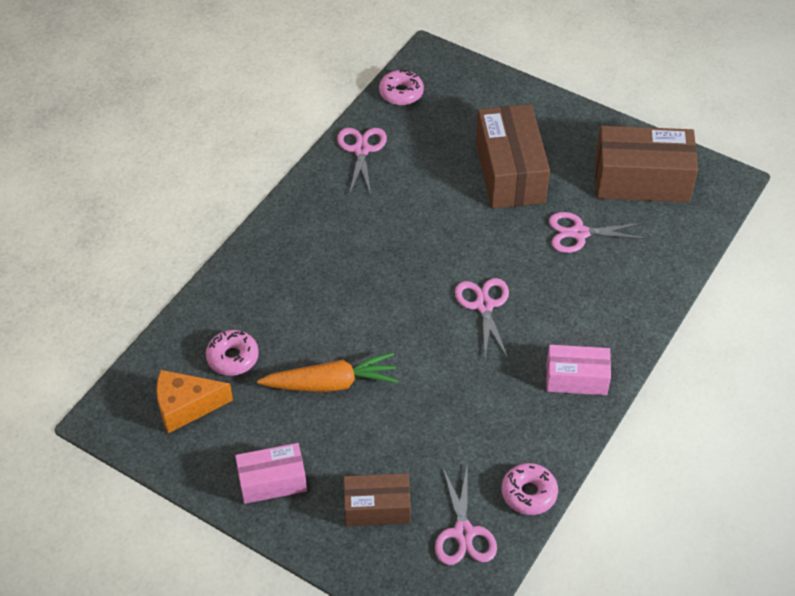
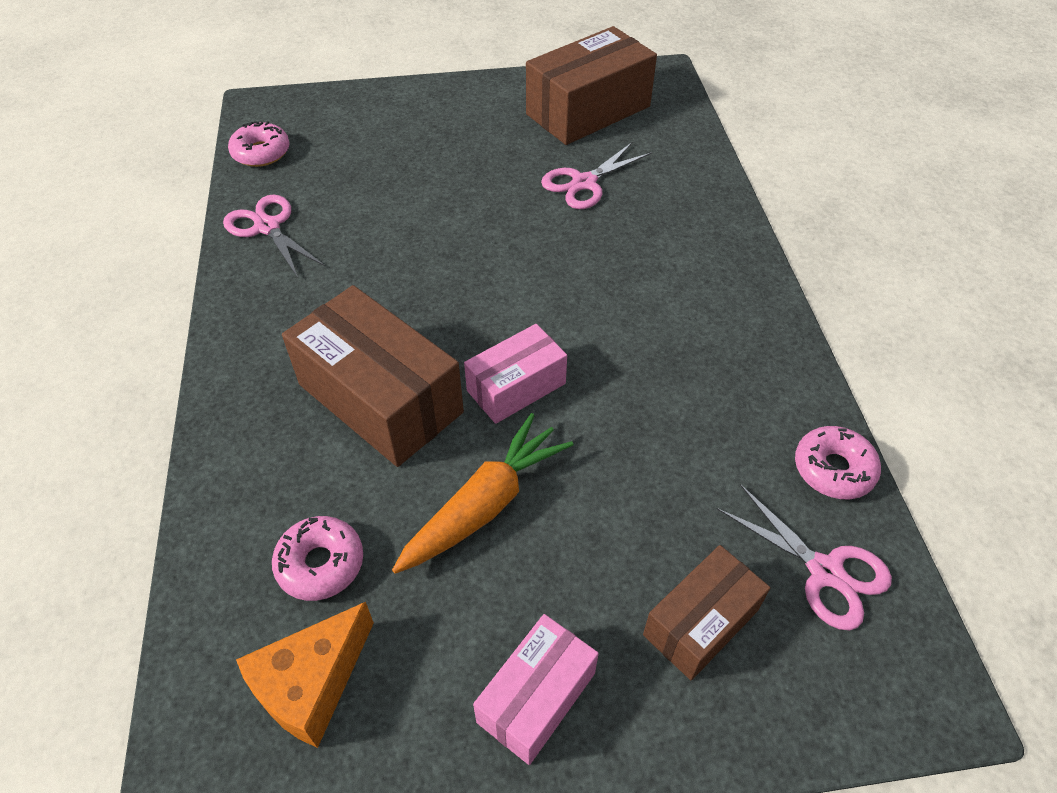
camera: 40 degrees left, 0 degrees up
(484, 305) = (567, 303): pink scissors -> none
(510, 172) = (456, 166): brown box -> brown box (380, 398)
(576, 378) = (737, 316): pink box -> pink box (516, 387)

